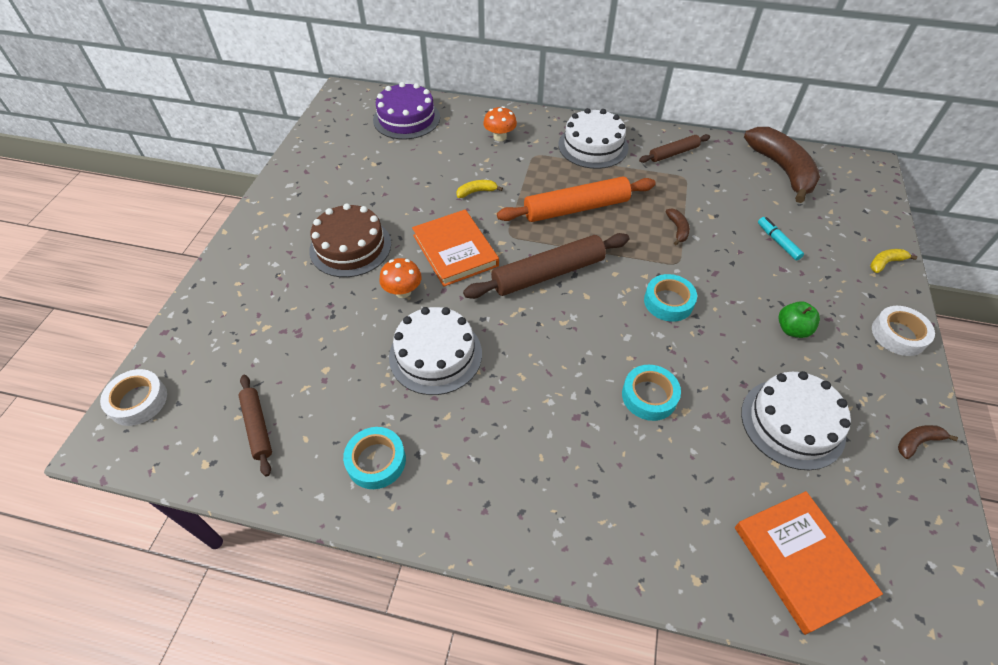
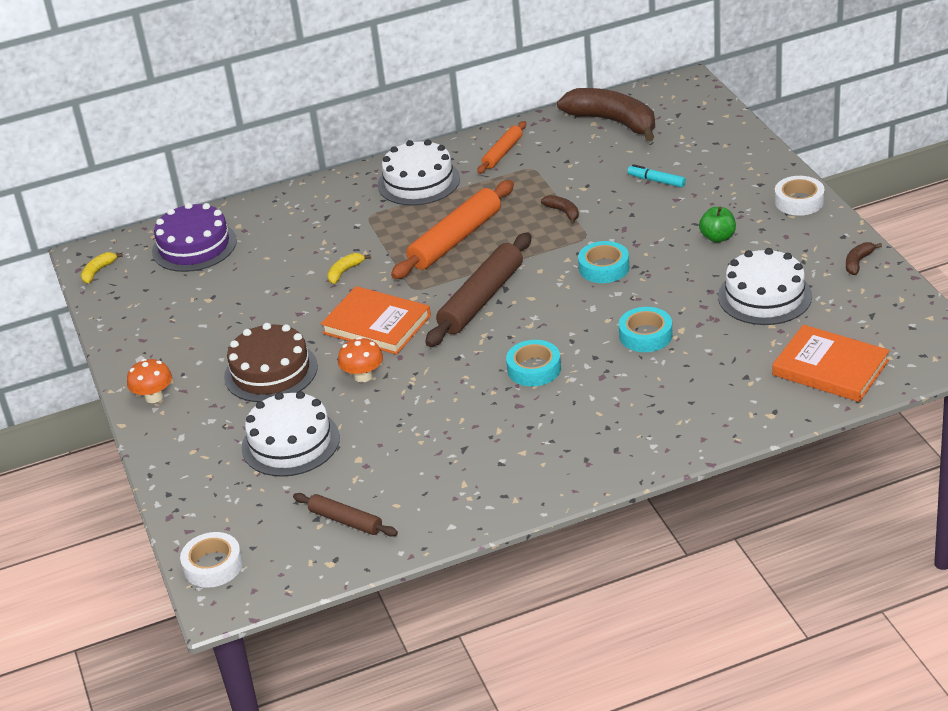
camera: 30 degrees left, 15 degrees down
(376, 461) = (472, 484): turquoise tape -> turquoise tape (534, 369)
(435, 355) = (444, 400): white cake -> white cake (290, 442)
(500, 137) = (315, 217): orange mushroom -> orange mushroom (154, 397)
(673, 153) = (502, 153): brown rolling pin -> orange rolling pin
(885, 263) = (754, 155): yellow banana -> yellow banana (98, 271)

